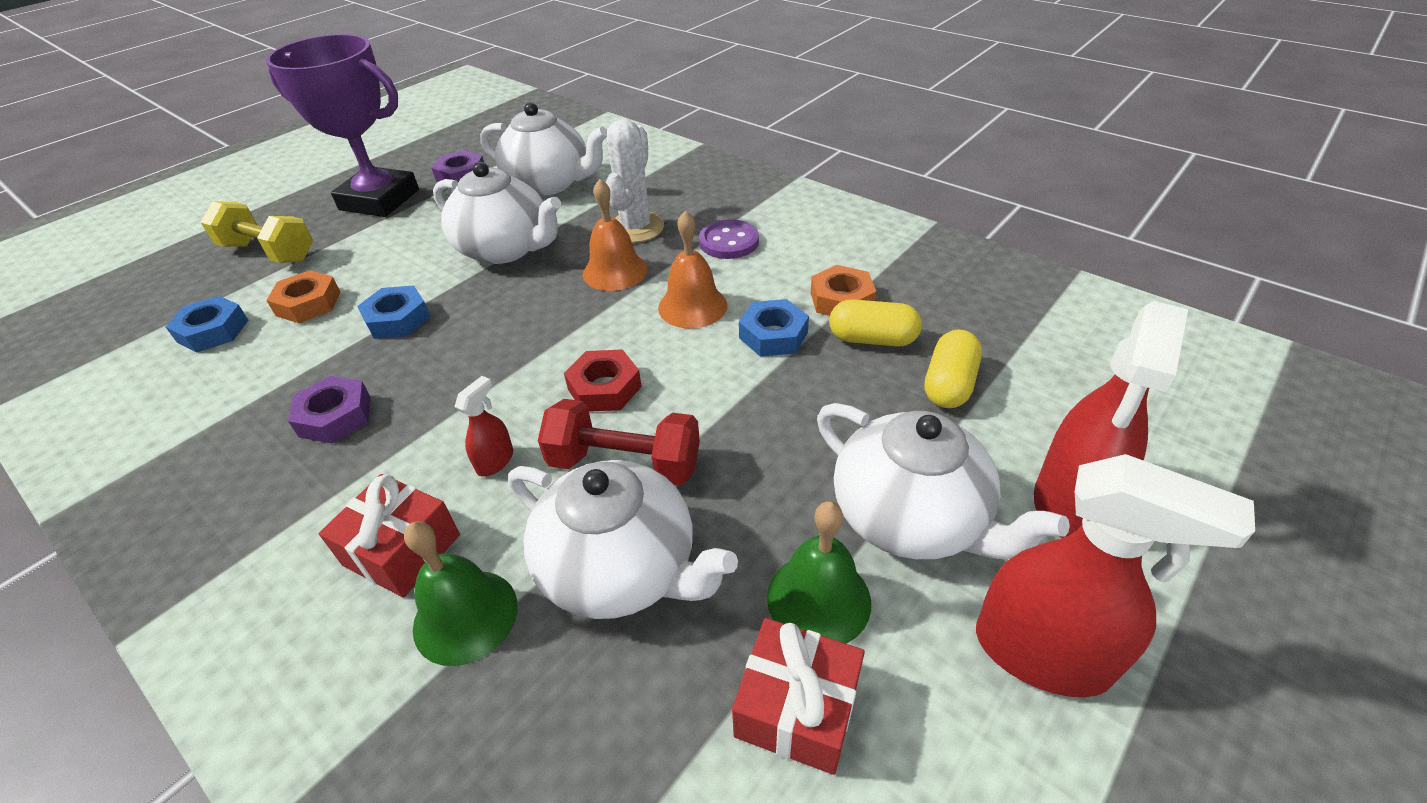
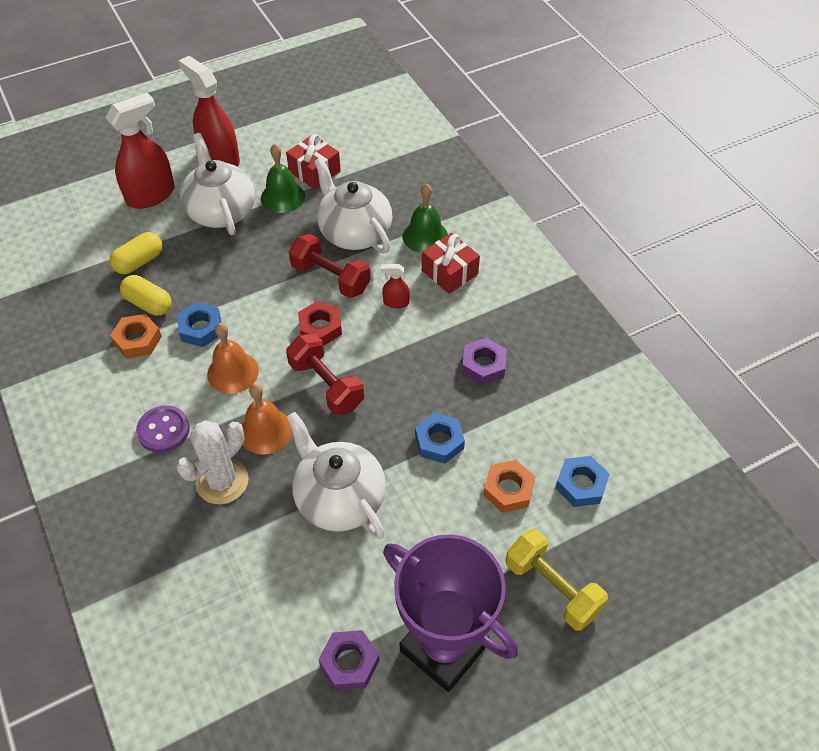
camera: 160 degrees left, 10 degrees up
(495, 461) = (396, 302): red spray bottle -> red spray bottle turned 45 degrees clockwise
(550, 183) = (264, 597): white teapot -> none
(563, 329) = (326, 385): none -> red dumbbell

